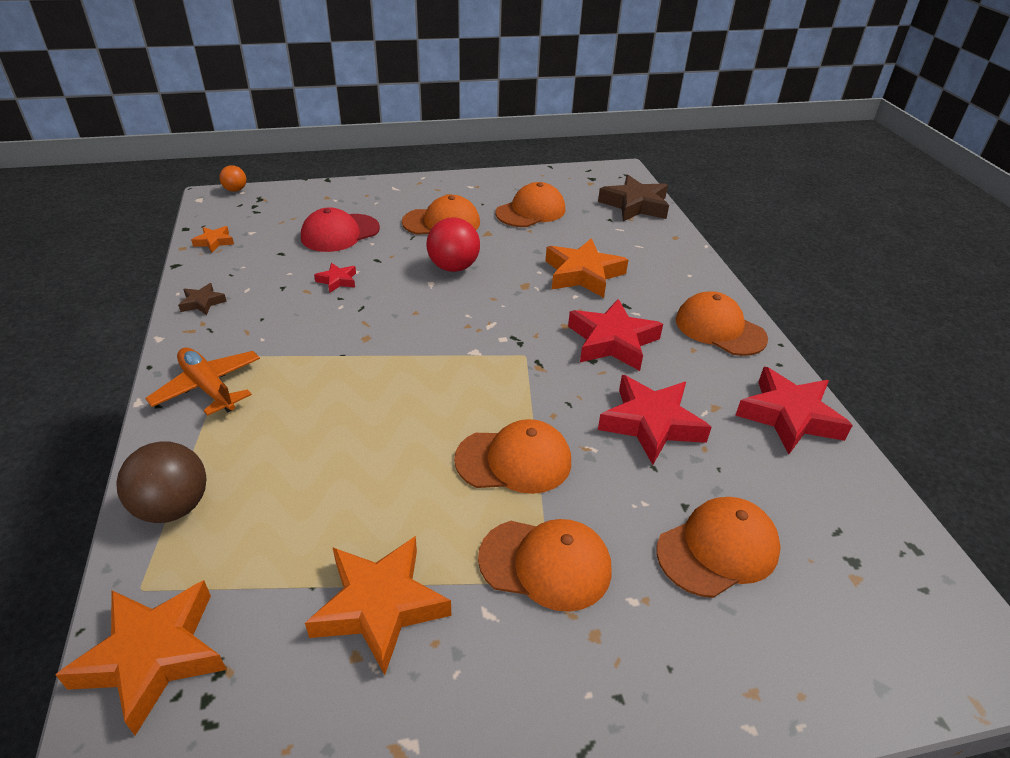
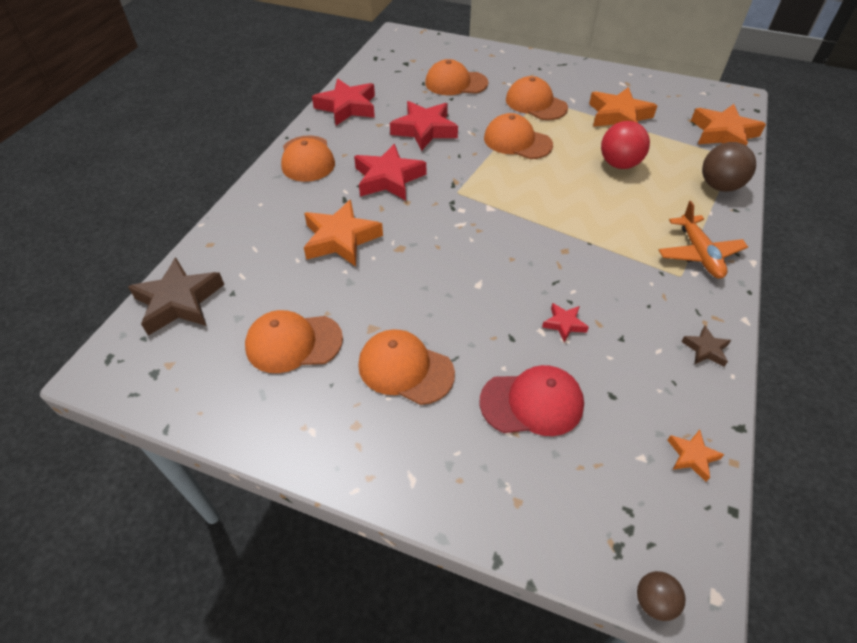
camera: 145 degrees left, 10 degrees up
(235, 190) = (654, 601): orange ball -> brown ball
(453, 267) = (444, 294): red ball -> red ball (619, 164)

